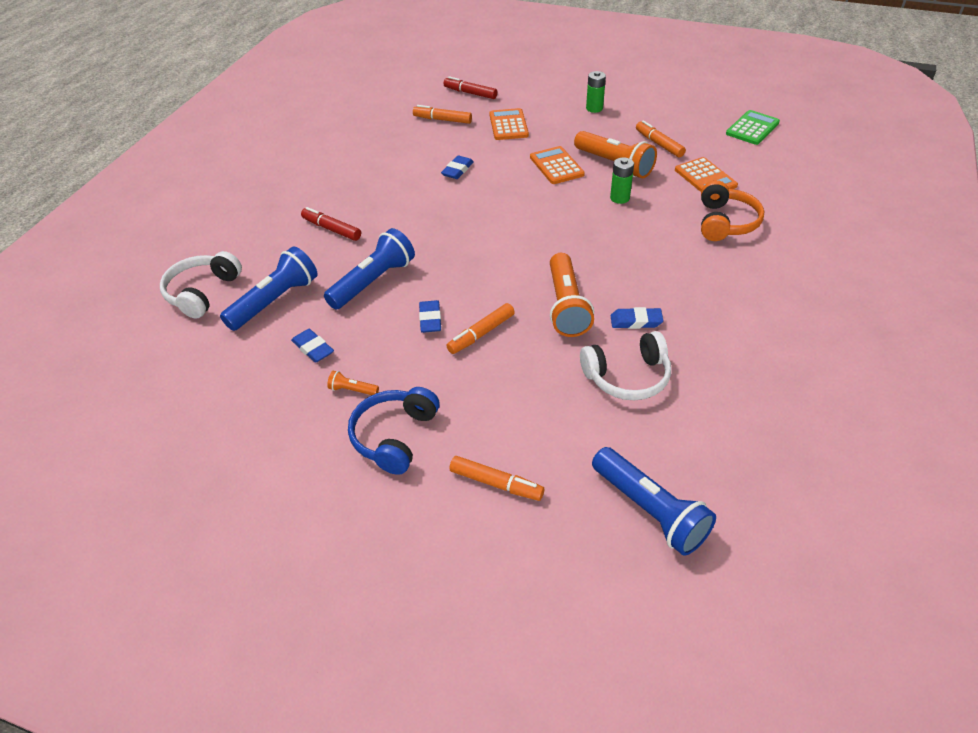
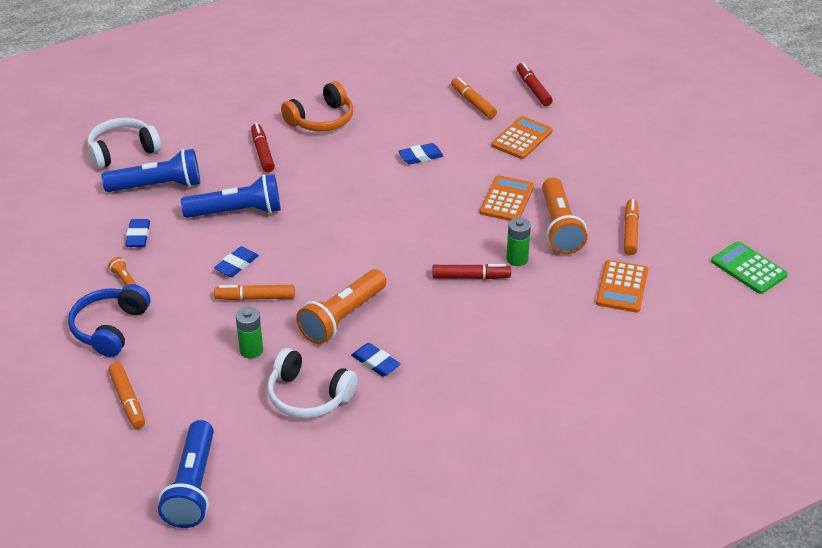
camera: 40 degrees right, 5 degrees down
(394, 436) = (110, 328): blue headphones -> blue headphones turned 45 degrees counterclockwise
(594, 108) = (624, 164): green battery -> green battery (251, 350)
(609, 226) = (471, 277): none -> red marker
(725, 222) = (574, 335): orange headphones -> orange headphones (321, 119)
(752, 128) = (748, 268): green calculator -> green calculator turned 120 degrees counterclockwise

